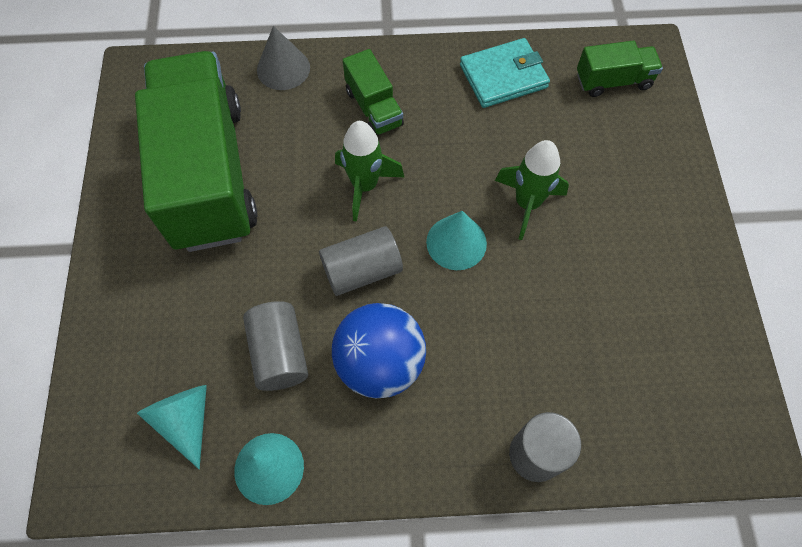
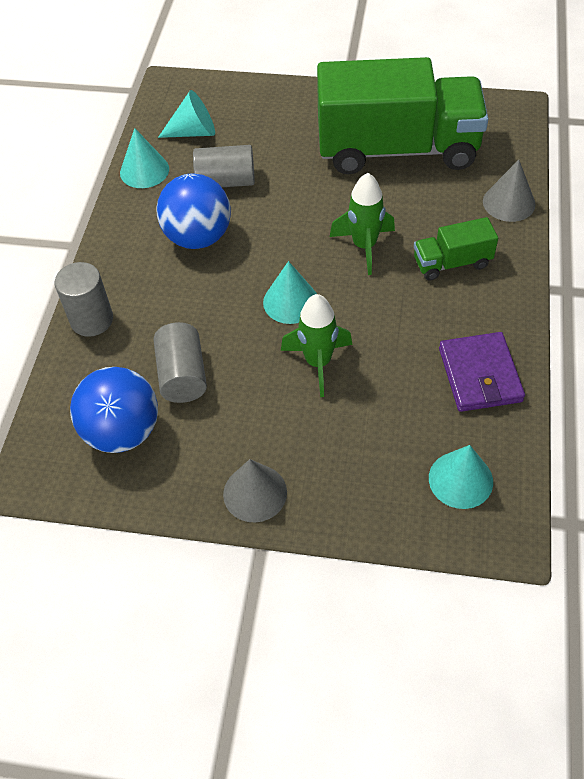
camera: 105 degrees right, 10 degrees down
(362, 270) = (281, 235): grey cylinder -> grey cylinder (183, 375)
(503, 76) = (479, 375): turquoise wallet -> purple wallet
(613, 81) = (460, 479): green truck -> turquoise cone
(668, 369) = (123, 431): none -> blue ball
(686, 230) = (255, 493): none -> grey cone

